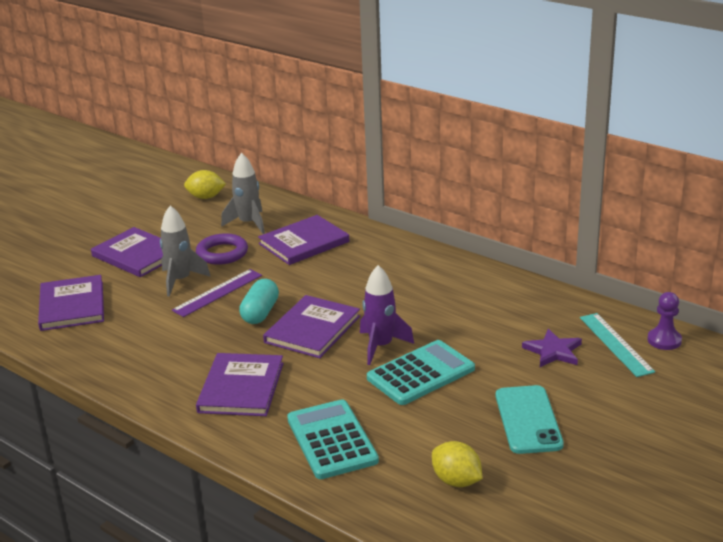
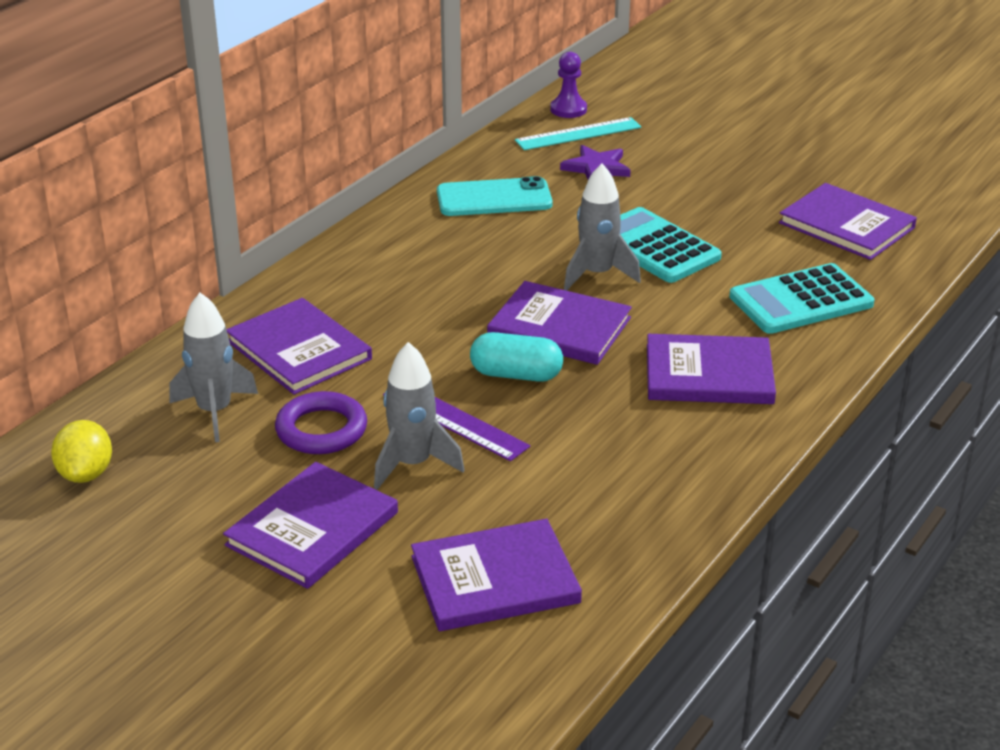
camera: 95 degrees left, 5 degrees up
(381, 346) = (597, 274): purple rocket -> grey rocket
(456, 481) = (846, 225): yellow lemon -> purple book
(528, 420) = (731, 186): turquoise phone -> turquoise phone (494, 198)

